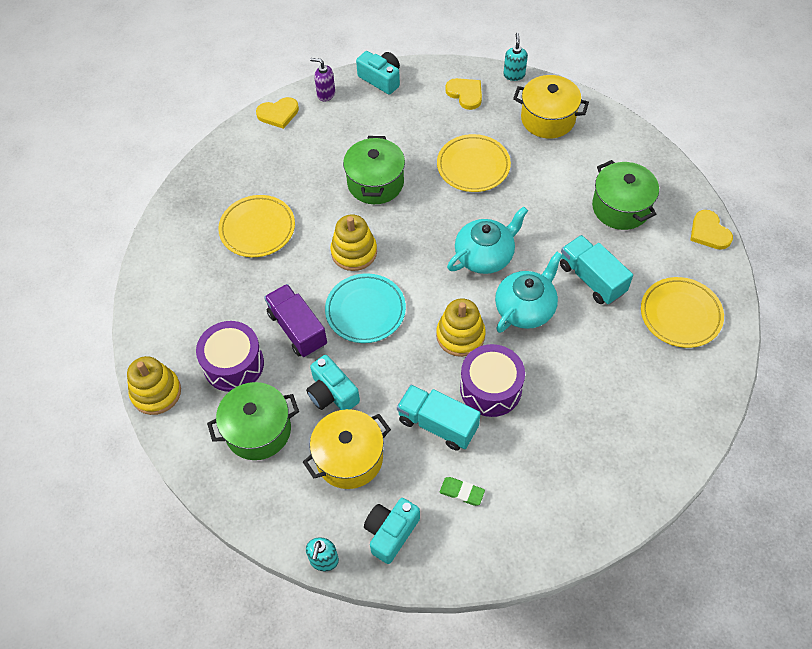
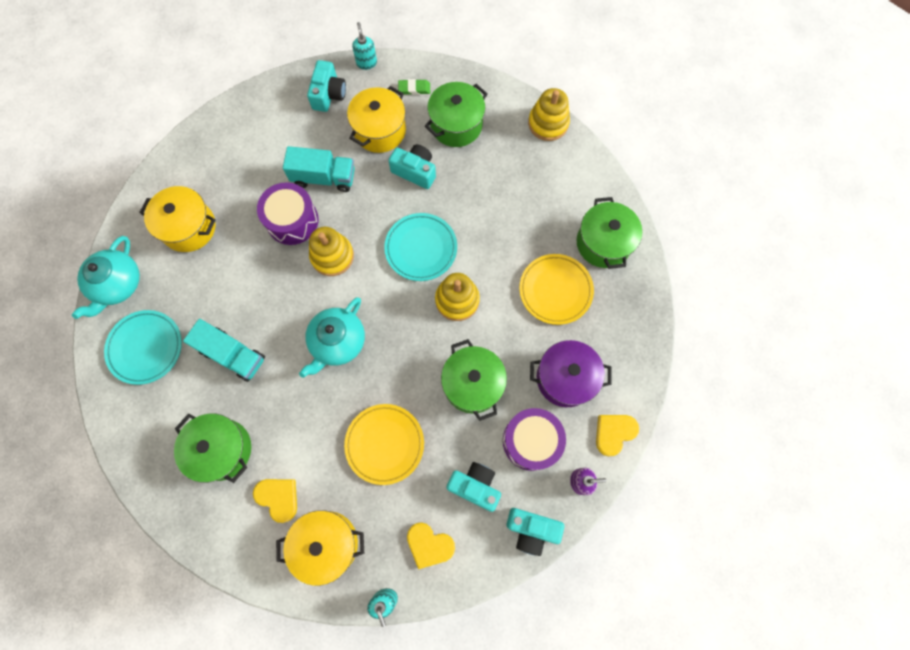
camera: 155 degrees right, 15 degrees up
(185, 252) = (603, 243): none -> green pot
(233, 364) = (503, 165): purple drum -> purple drum (531, 441)
(293, 161) = (565, 378): none -> purple pot
(297, 329) = (469, 211): purple truck -> none
(411, 116) = (475, 486): none -> turquoise camera
(462, 492) = (288, 137): green eraser -> green eraser (414, 89)
(525, 308) = (285, 303): turquoise teapot -> turquoise teapot (117, 284)
(611, 423) = (189, 227): none -> yellow pot
(680, 314) = (146, 348): yellow plate -> turquoise plate
(709, 232) = (129, 452): yellow heart -> yellow heart (278, 497)

